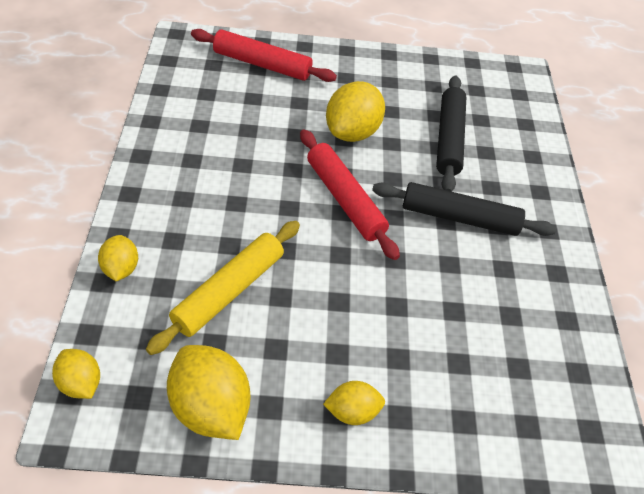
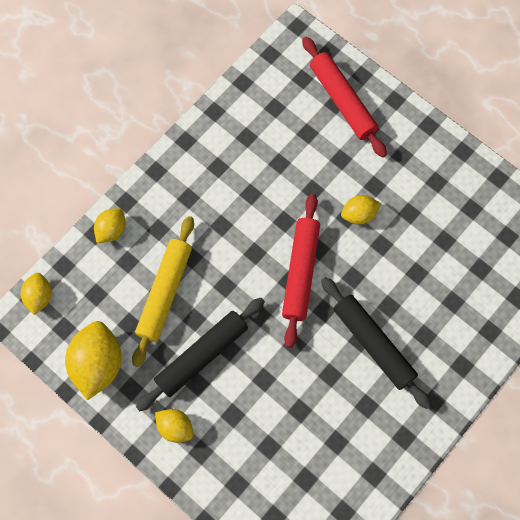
camera: 45 degrees right, 20 degrees up
(229, 291) = (165, 293): yellow rolling pin -> yellow rolling pin turned 60 degrees counterclockwise
(352, 132) = (359, 214): yellow lemon -> yellow lemon, size x0.56
(448, 139) = (433, 270): black rolling pin -> black rolling pin (202, 355)

